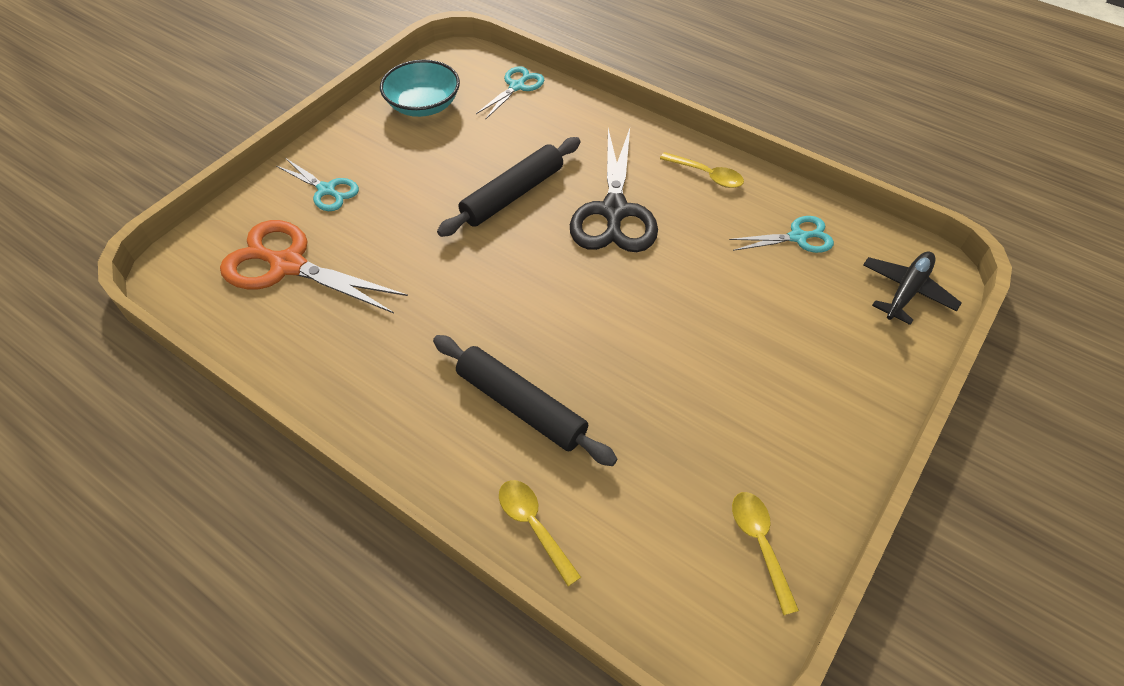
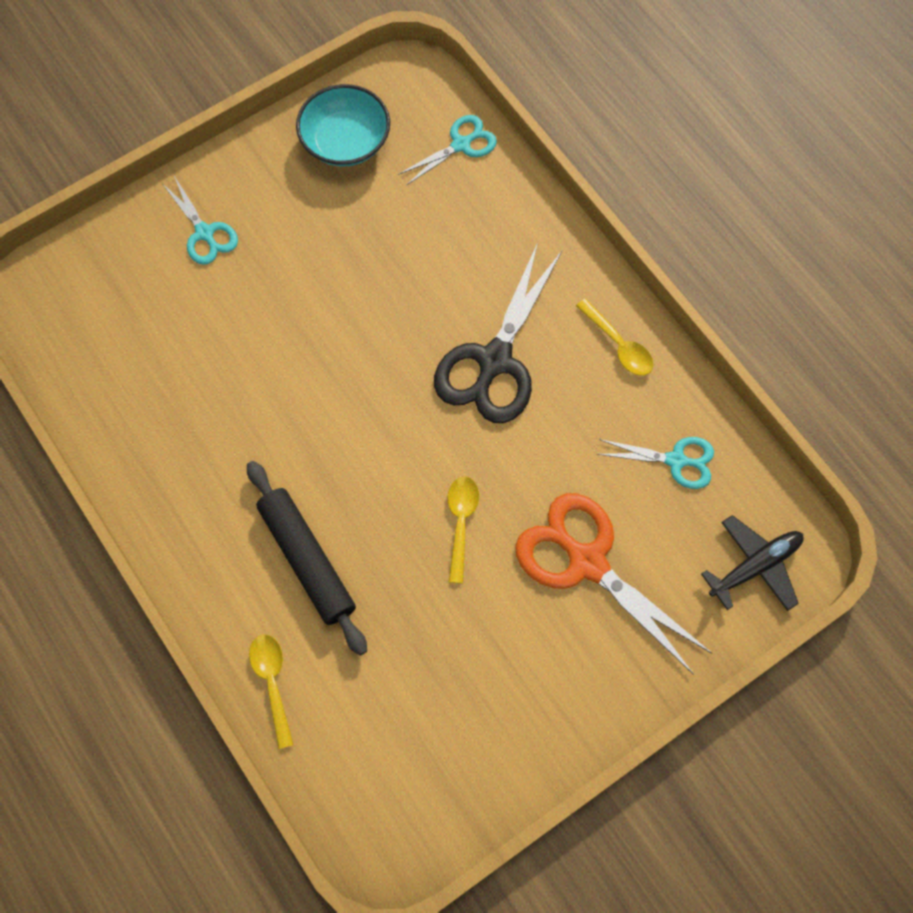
camera: 20 degrees right, 15 degrees up
(288, 265) = (139, 320): orange scissors -> orange scissors (587, 562)
(512, 194) = (396, 302): black rolling pin -> none
(760, 544) = (462, 773): yellow spoon -> yellow spoon (461, 523)

